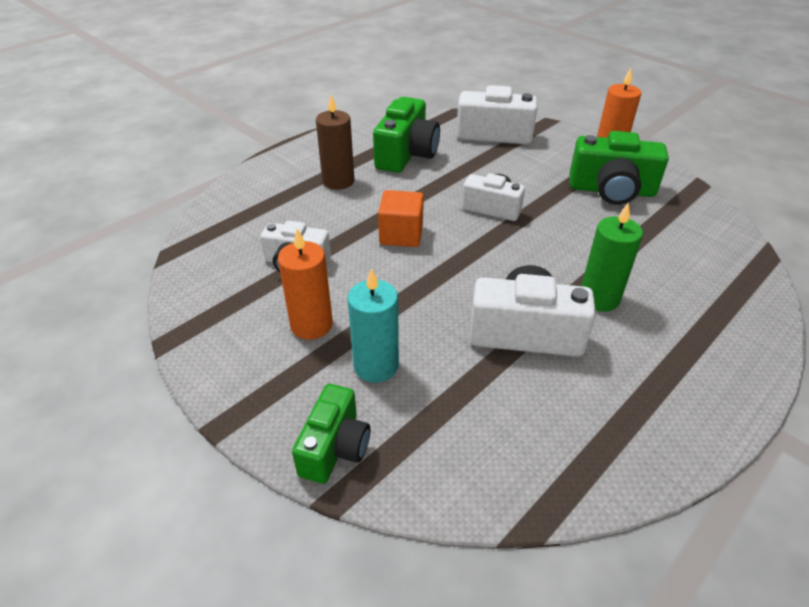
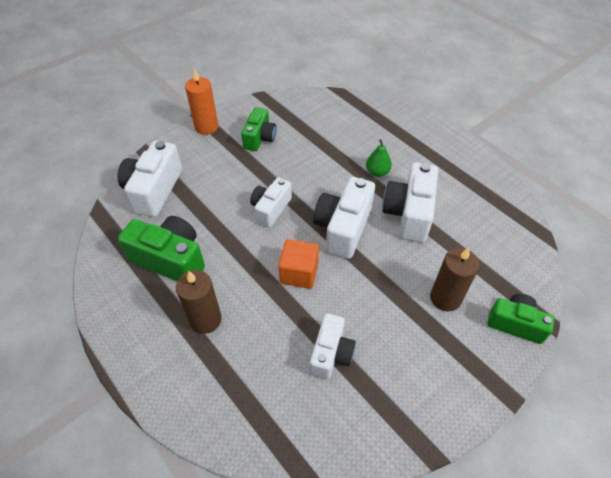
camera: 85 degrees left, 10 degrees up
(311, 325) = (407, 340): orange candle -> none
(376, 366) = (445, 298): turquoise candle -> brown candle
(479, 267) = (343, 228): none -> white camera
(599, 298) = (377, 172): green candle -> green pear
(611, 190) = (260, 138): green camera -> green camera, size x0.65

